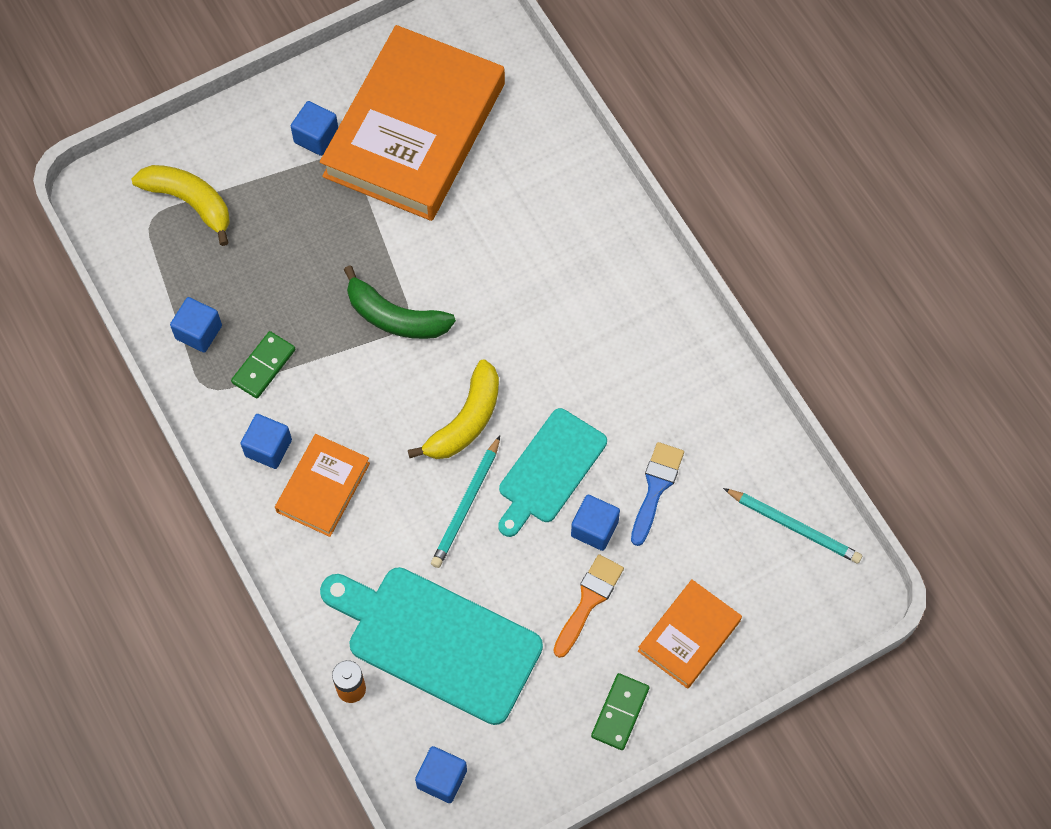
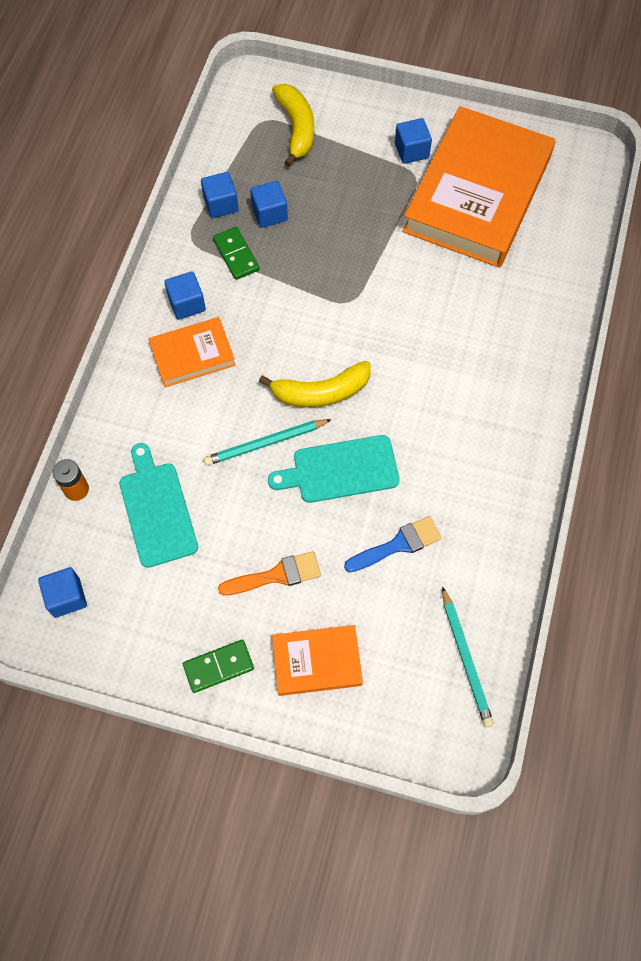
camera: 45 degrees right, 0 degrees up
(263, 366) = (236, 255): green domino -> green domino turned 75 degrees clockwise
(395, 317) = (345, 293): green banana -> none
(414, 130) = (477, 194): orange book -> orange book turned 45 degrees counterclockwise
(437, 641) = (157, 510): turquoise cutting board -> turquoise cutting board, size x0.65
(594, 528) = (329, 533): blue cube -> blue cube (269, 213)

